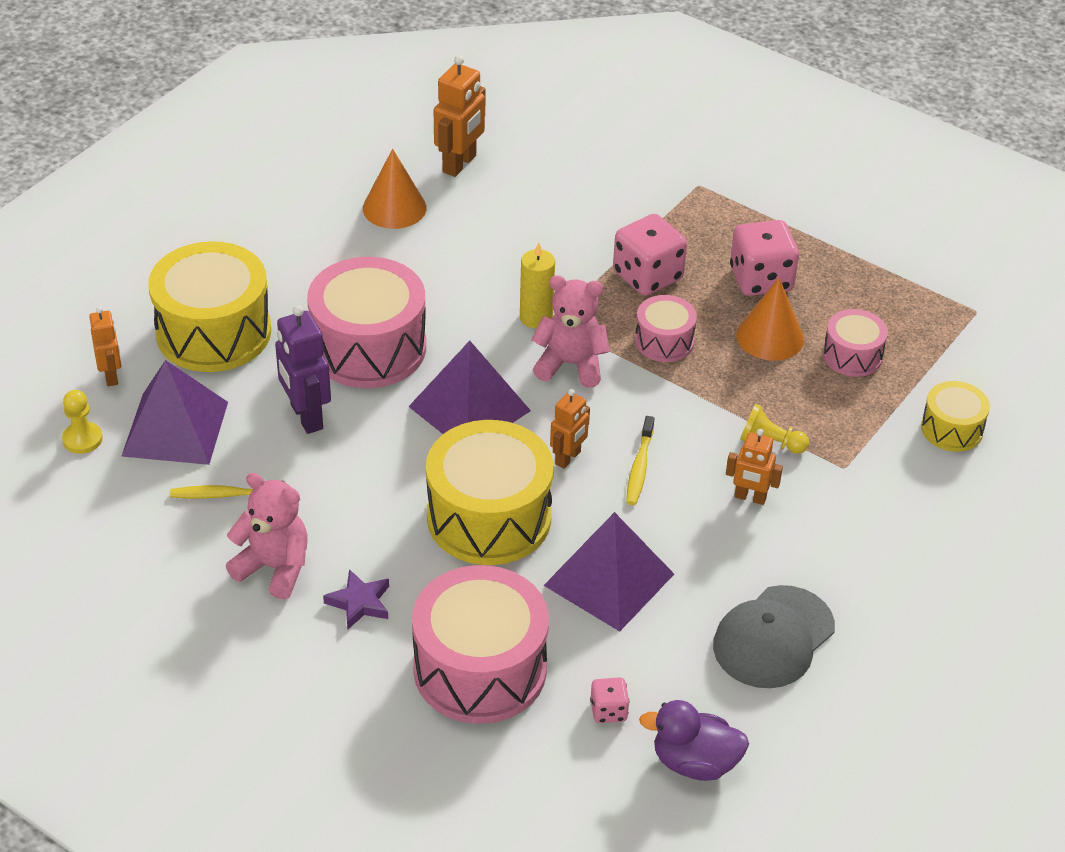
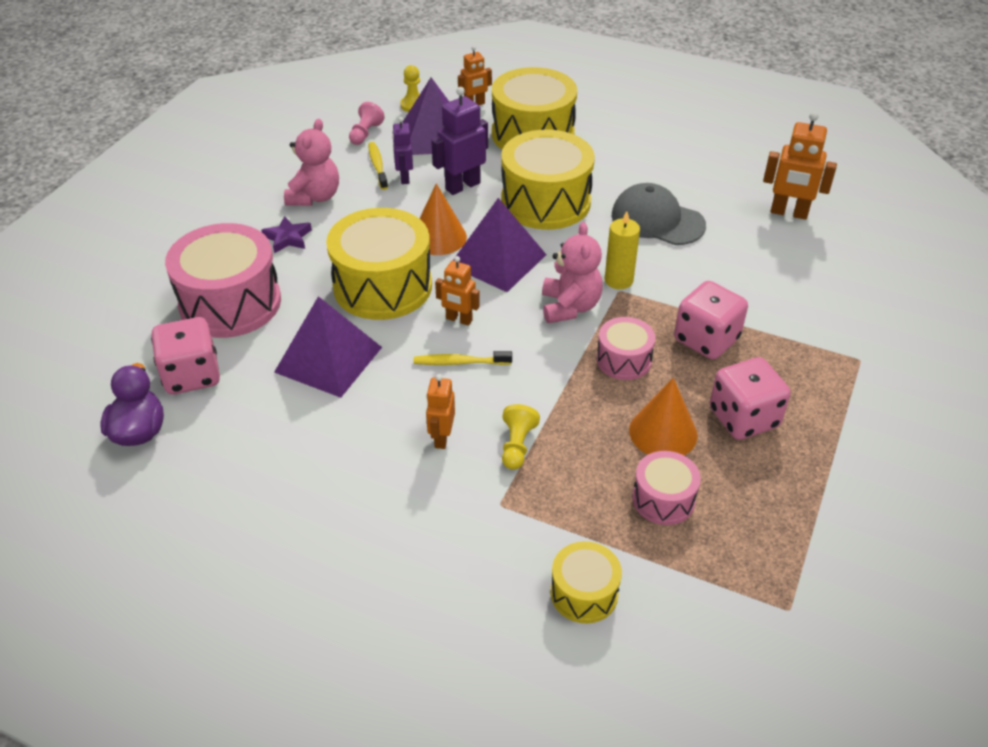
camera: 80 degrees right, 0 degrees up
(135, 499) = (365, 133): none -> pink pawn
(264, 470) = (404, 178): none -> purple robot
(368, 347) = (545, 202): pink drum -> yellow drum
(394, 208) = (712, 189): orange cone -> orange cone (438, 237)
(608, 711) = (192, 375): pink dice -> pink dice, size x1.99
(773, 637) = (275, 469): grey cap -> grey cap (657, 220)

